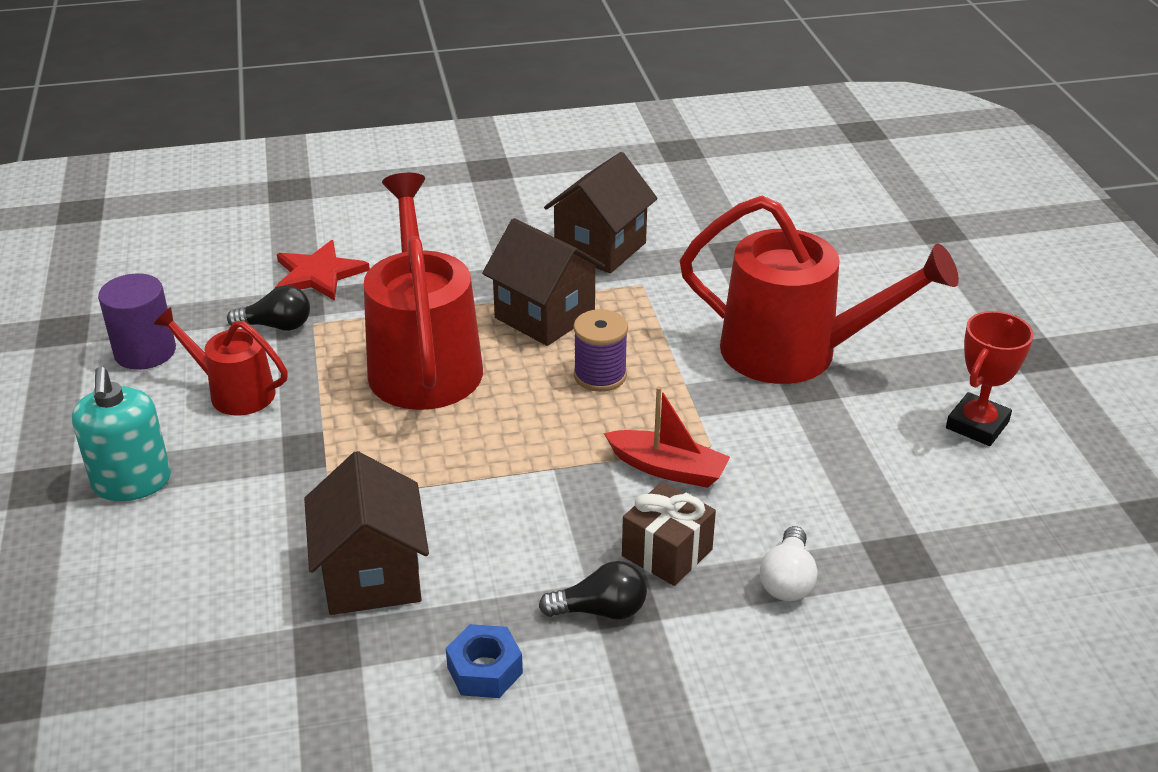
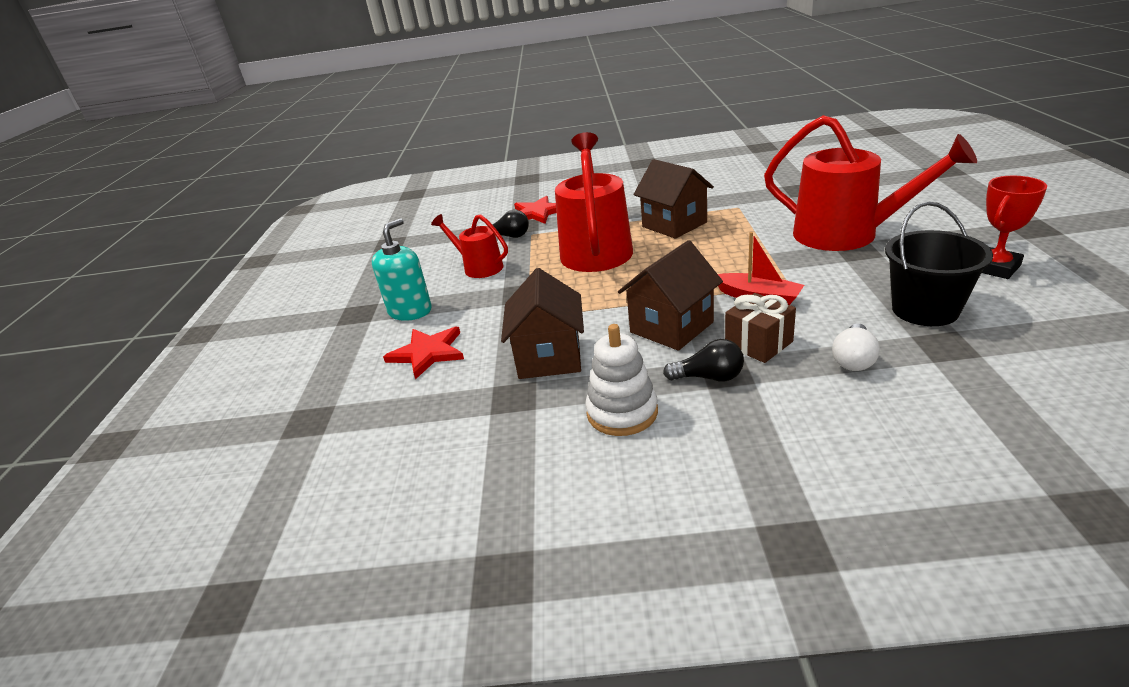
camera: 15 degrees right, 5 degrees down
(132, 482) = (410, 311): turquoise soap dispenser -> turquoise soap dispenser turned 150 degrees counterclockwise
(145, 352) = (432, 251): purple cylinder -> none
(178, 566) = (428, 353): none -> red star
(485, 670) = (622, 412): blue nut -> white stacking toy
(600, 248) = (711, 192): brown house -> brown house (671, 327)
(600, 375) = (710, 251): purple spool -> none
(883, 497) = (925, 310): none -> black bucket

